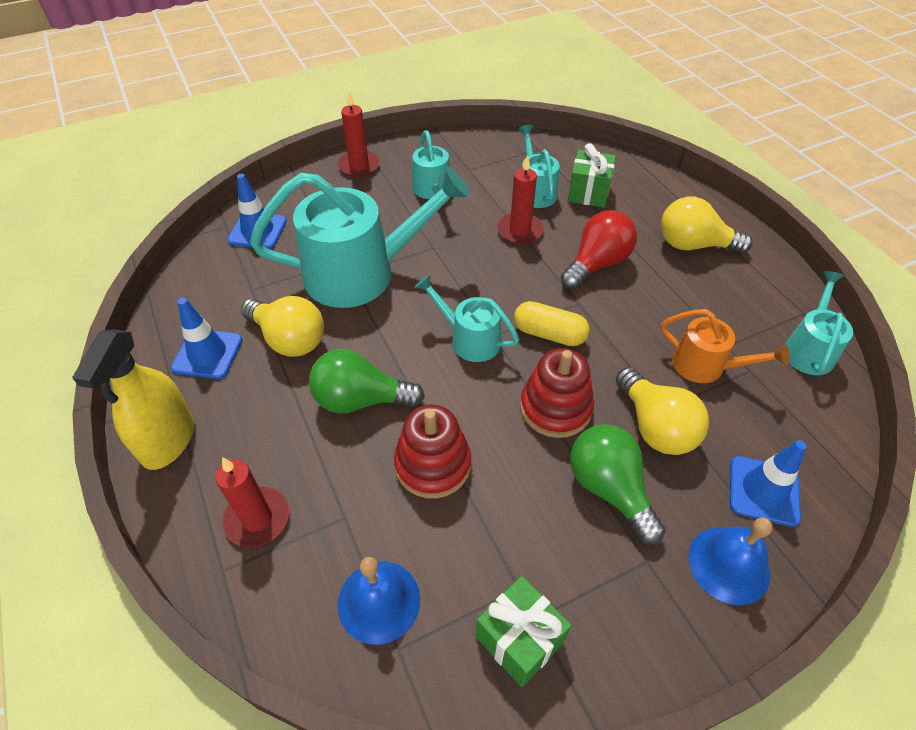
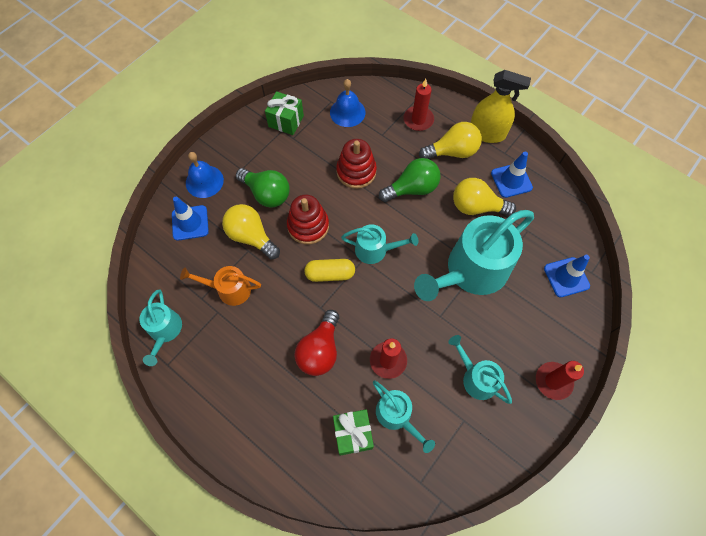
camera: 155 degrees right, 15 degrees up
(168, 440) = (487, 133): yellow spray bottle -> yellow spray bottle turned 120 degrees clockwise
(693, 245) = (254, 404): yellow light bulb -> yellow light bulb (452, 152)

